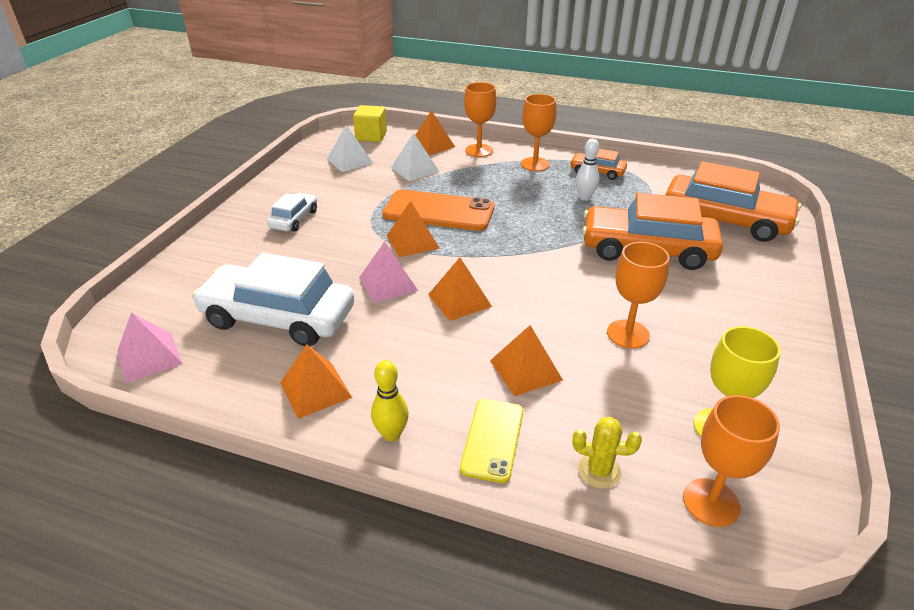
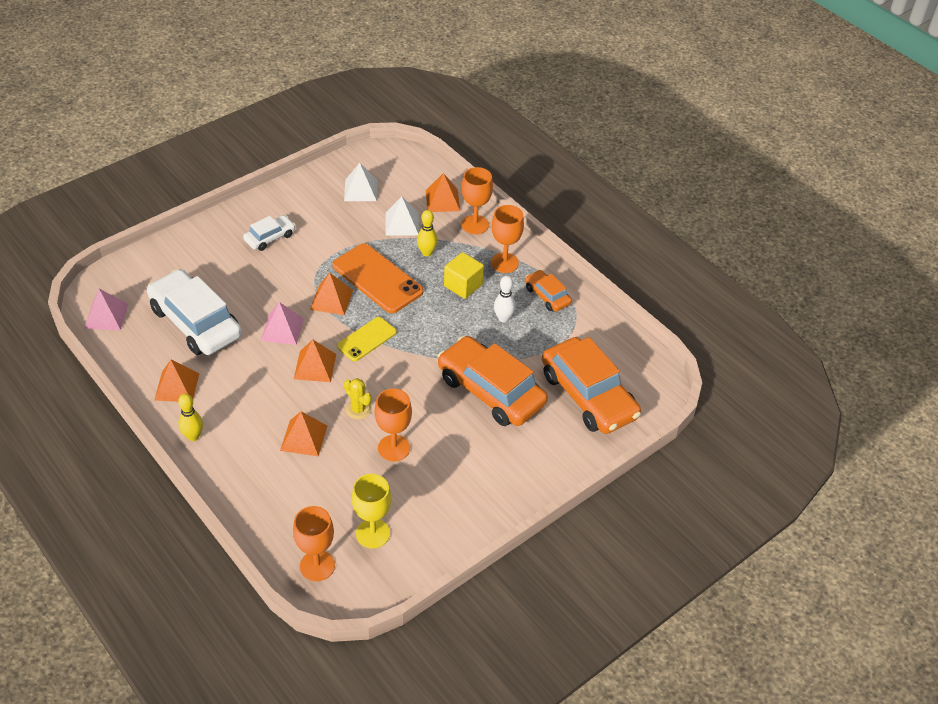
camera: 30 degrees right, 10 degrees up
(371, 136) = (403, 166): yellow cube -> yellow cube (463, 285)
(461, 180) = (427, 253): none -> yellow bowling pin
(492, 439) = (242, 469): yellow phone -> yellow phone (366, 339)
(599, 471) = (279, 517): yellow cactus -> yellow cactus (358, 409)

